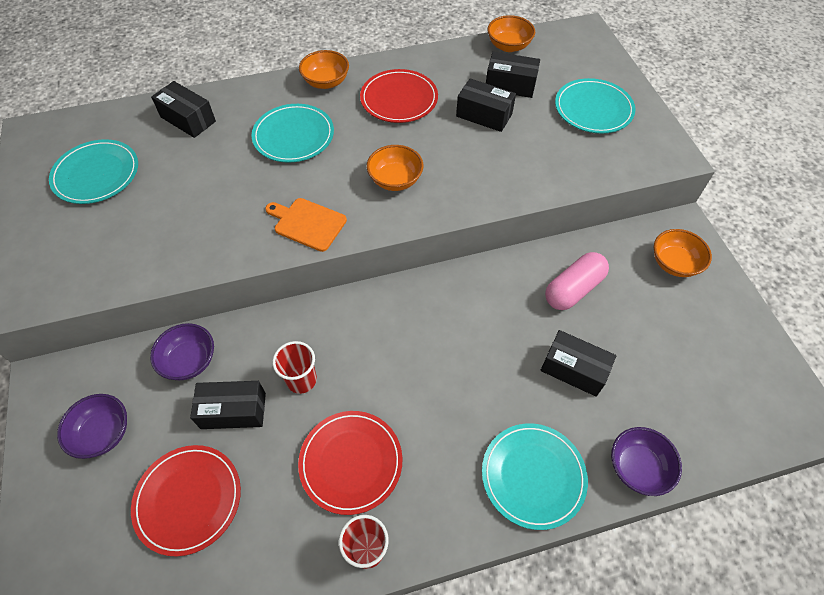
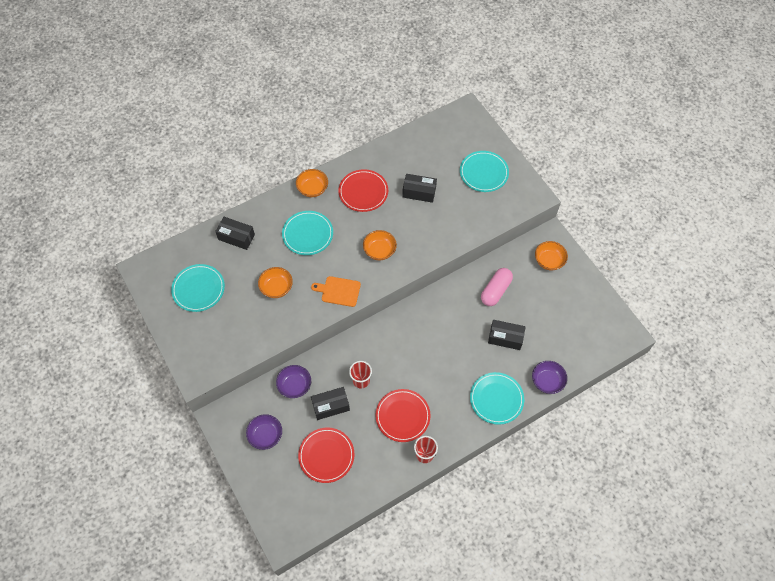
camera: 15 degrees left, 5 degrees up
(508, 46) = (420, 134): orange bowl -> orange bowl (276, 288)
(510, 85) = (429, 165): black box -> none

